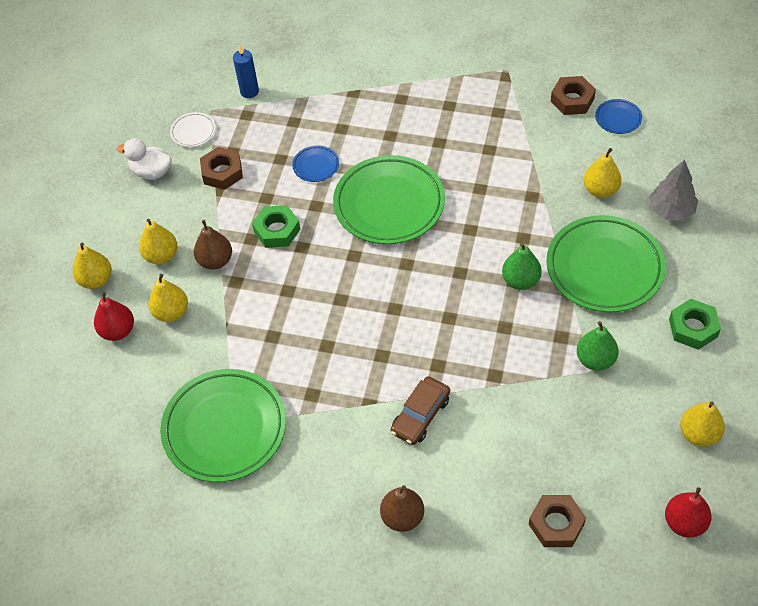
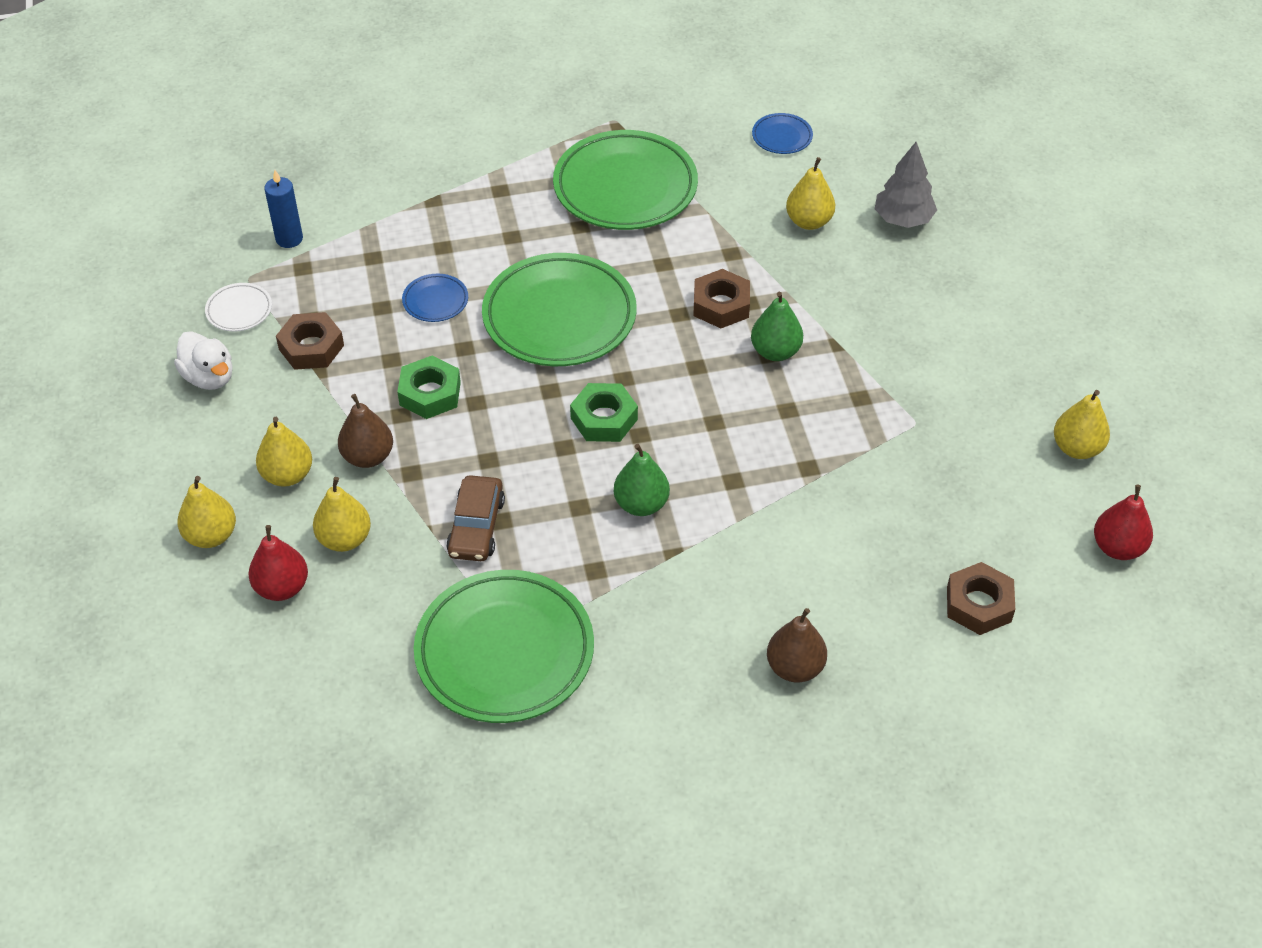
camera: 30 degrees left, 5 degrees down
(151, 172) = (209, 377): white duck -> white duck turned 120 degrees counterclockwise
(420, 415) = (746, 544): brown car -> brown car (476, 527)
(572, 100) = (715, 131): brown nut -> brown nut (721, 305)
(595, 360) = (915, 409): green pear -> green pear (641, 504)
(604, 268) = (865, 305): green plate -> green plate (625, 187)
(693, 328) = (1003, 337): green nut -> green nut (604, 419)

